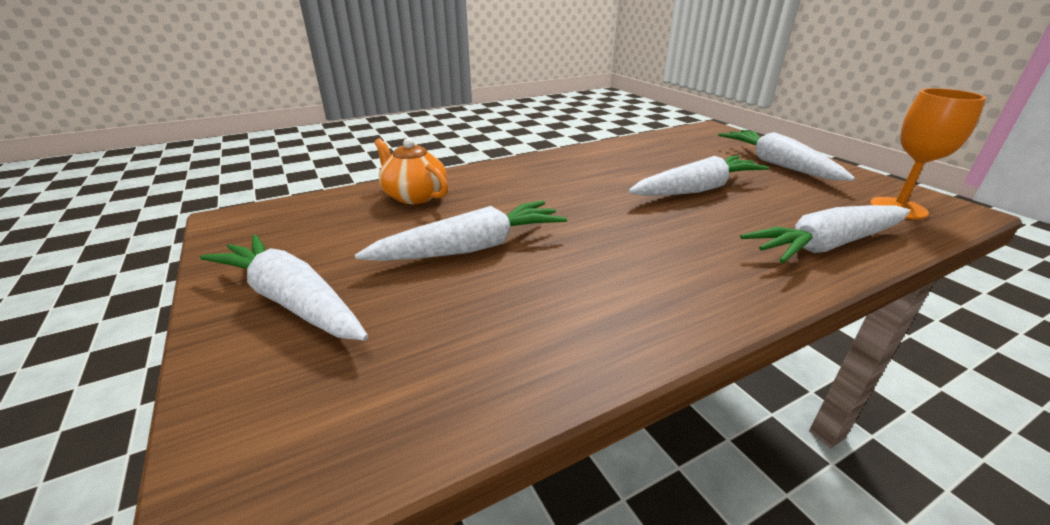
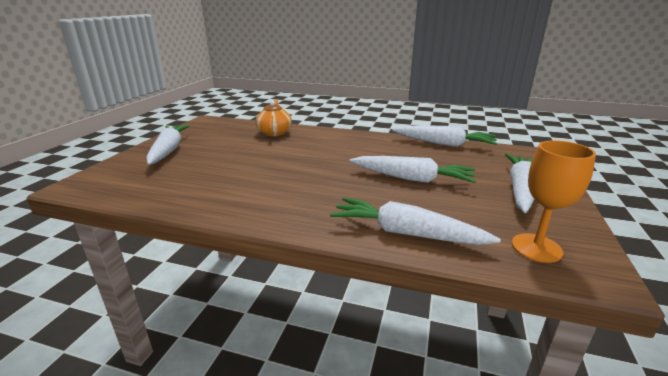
camera: 45 degrees right, 5 degrees down
(471, 248) = (247, 158): white carrot -> white carrot (444, 144)

